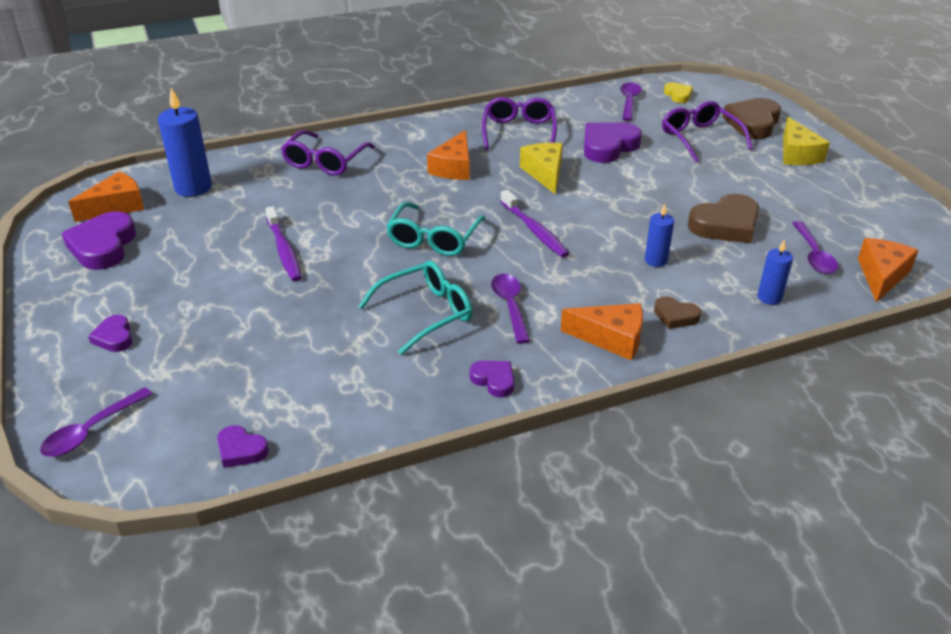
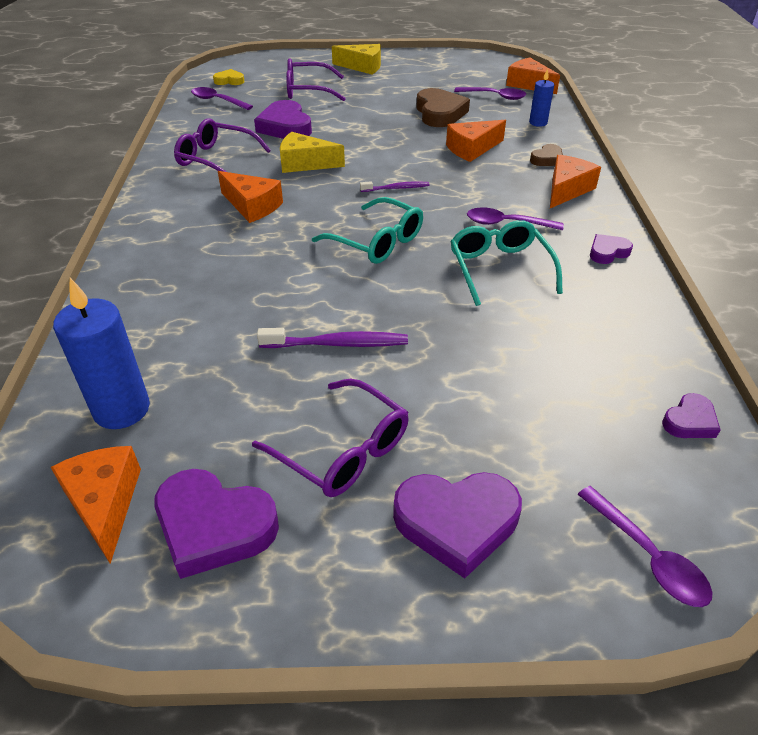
camera: 70 degrees left, 5 degrees up
(114, 337) = (456, 523): purple heart -> purple heart, size x1.86
(325, 162) = (160, 285): purple glasses -> purple glasses (343, 450)
(534, 230) = (396, 188): purple toothbrush -> purple toothbrush, size x0.63
(656, 260) = (472, 149): blue candle -> orange cheese
(753, 123) = (304, 68): brown heart -> none

